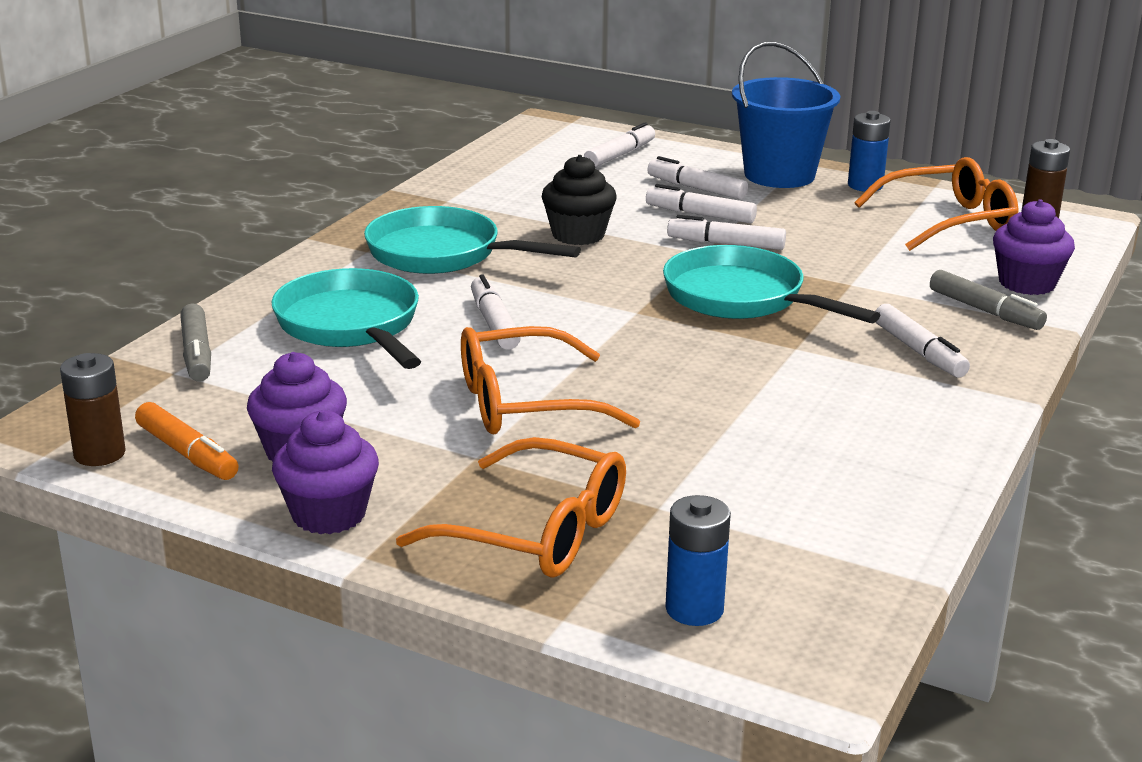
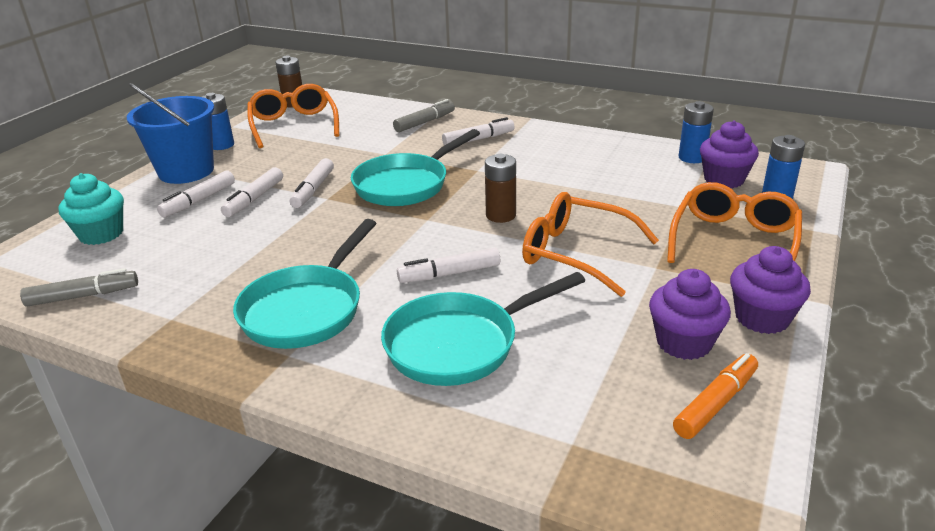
camera: 90 degrees left, 5 degrees up
(99, 454) = (743, 460): brown battery -> brown battery (500, 215)
(197, 354) = (530, 434): grey marker -> grey marker (83, 296)
(525, 403) = (576, 253): orange glasses -> orange glasses turned 135 degrees clockwise
(578, 235) = (280, 246): black cupcake -> none
(620, 155) = (101, 234): white marker -> turquoise cupcake
(865, 546) = (692, 158): none -> blue battery
(1027, 283) = (388, 111): purple cupcake -> purple cupcake (724, 179)

